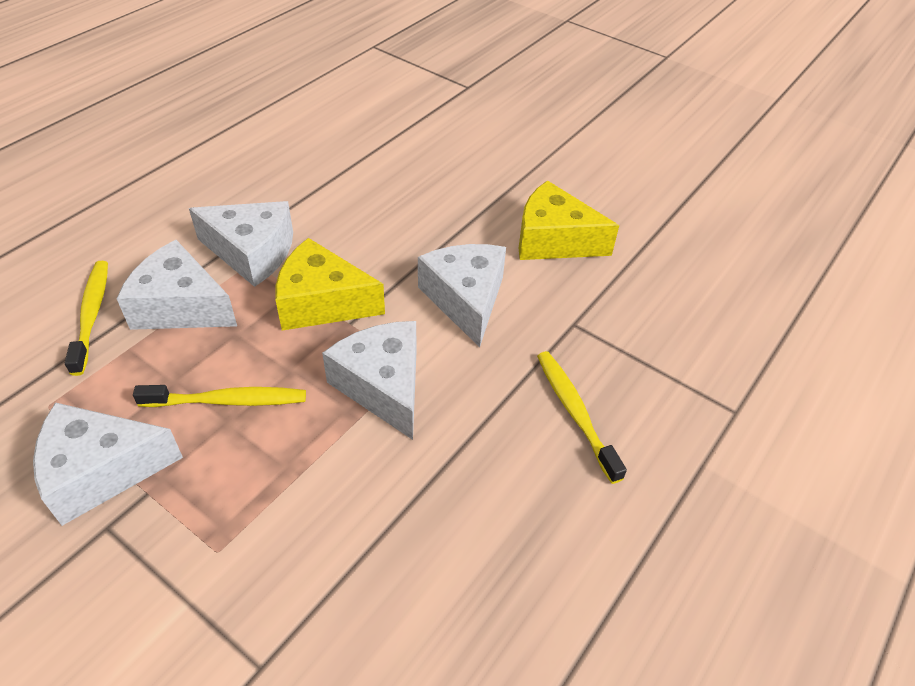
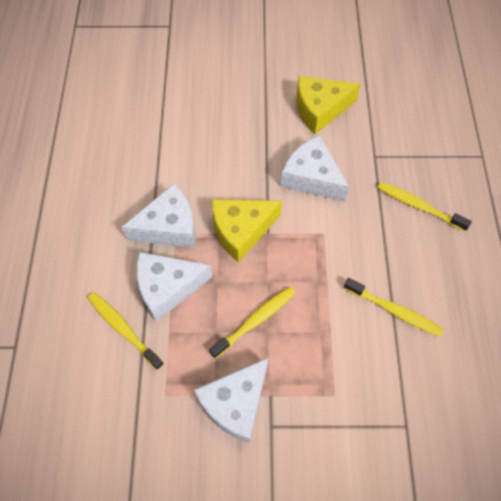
camera: 35 degrees left, 15 degrees up
(383, 386) = (321, 256): white cheese -> none
(406, 510) = (394, 310): none -> yellow toothbrush

